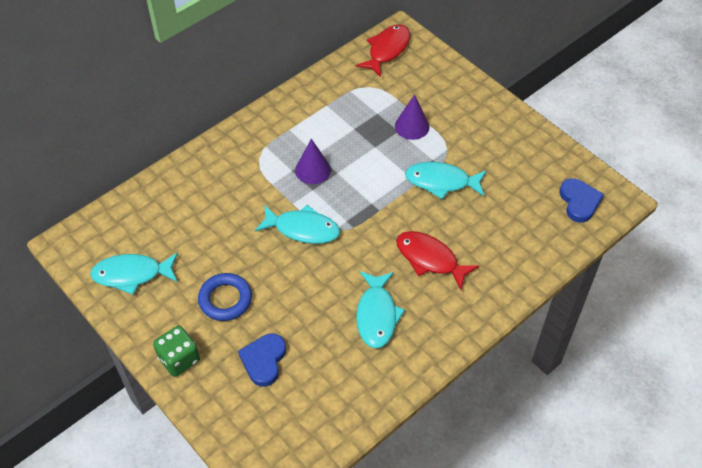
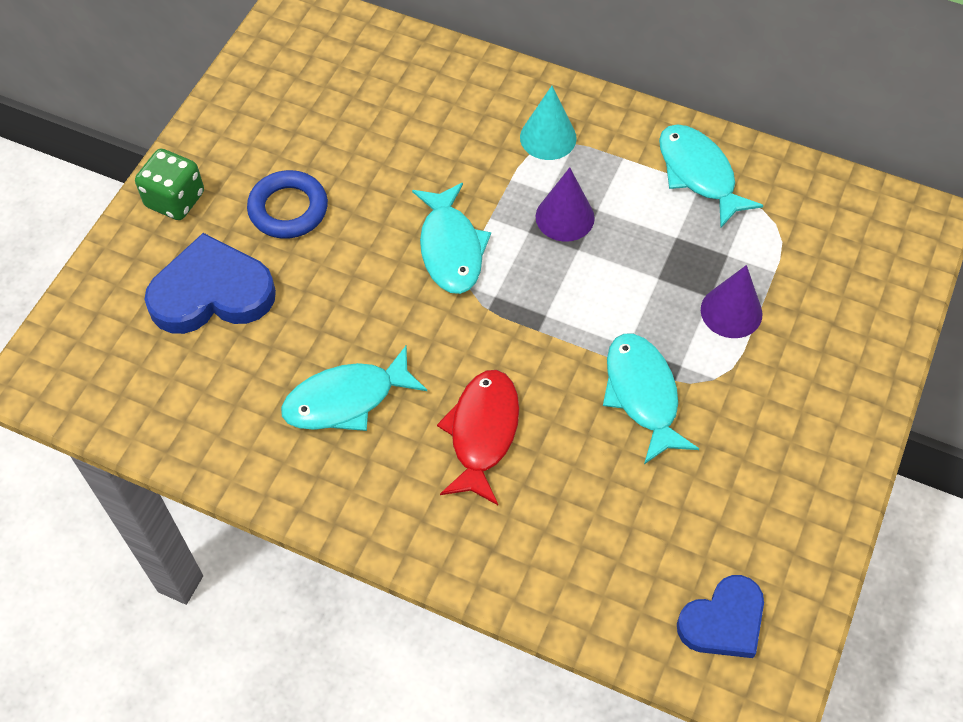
camera: 65 degrees right, 5 degrees up
(132, 274) = (279, 94): turquoise fish -> turquoise fish (698, 174)
(254, 156) = (548, 137): none -> turquoise cone
(264, 360) = (212, 293): blue heart -> blue heart, size x1.53
(387, 50) = (870, 217): red fish -> none

